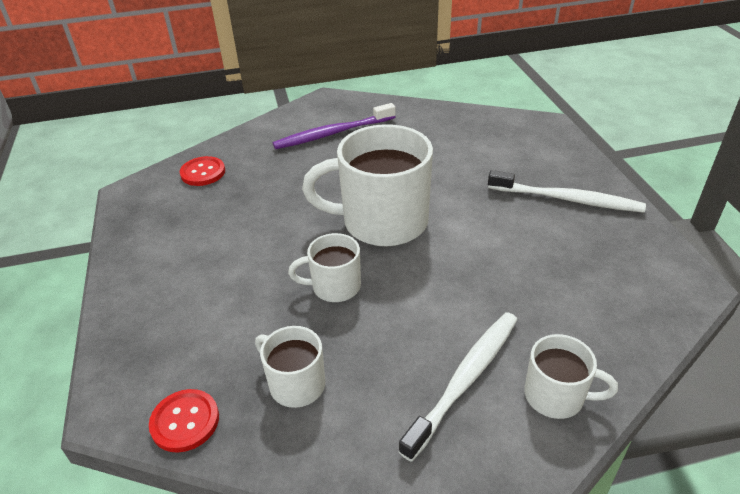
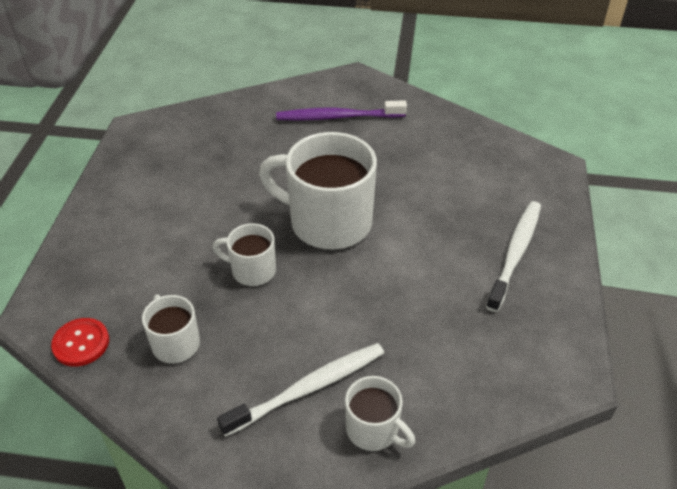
camera: 20 degrees right, 5 degrees up
(203, 172) = (203, 126): red button -> none
(567, 199) = (515, 253): white toothbrush -> white toothbrush turned 105 degrees counterclockwise

